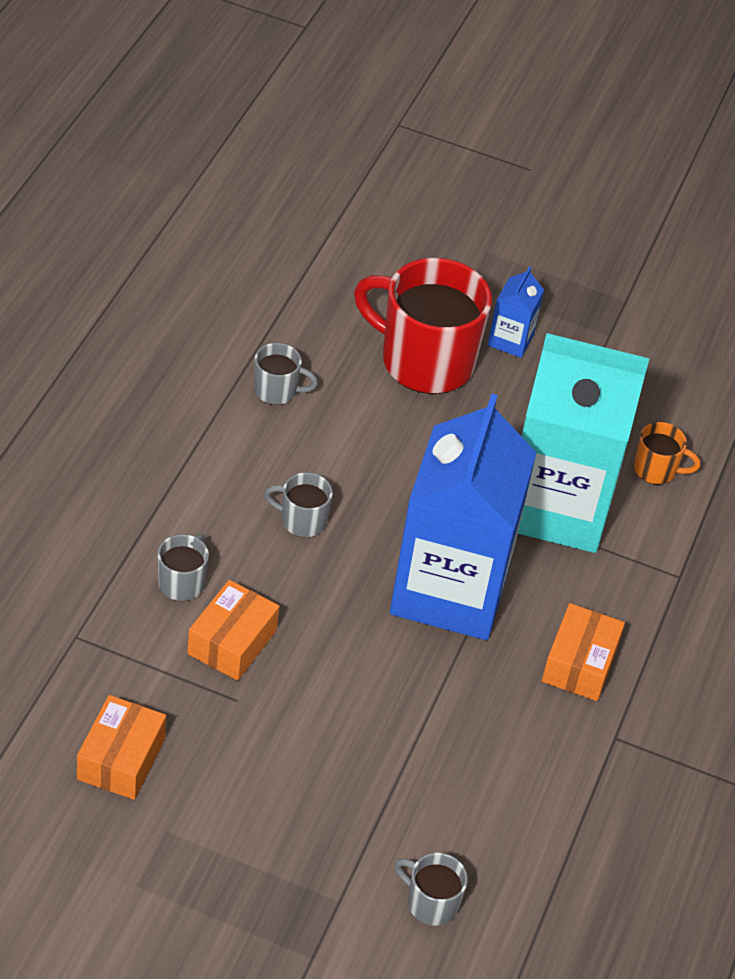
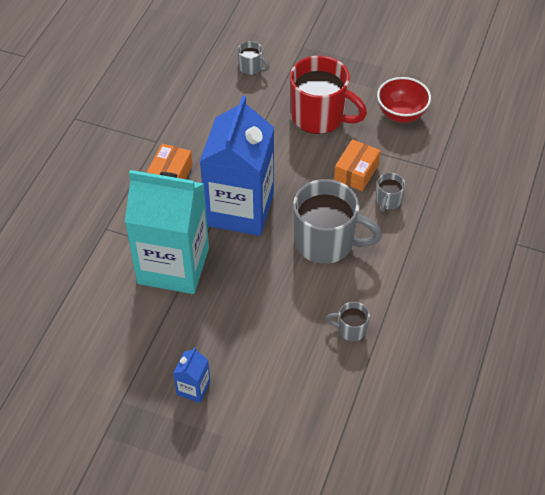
camera: 175 degrees left, 5 degrees up
(121, 759) = (401, 114): orange box -> red bowl
(302, 521) = (326, 242): grey mug -> grey mug, size x2.21
(424, 361) = (254, 364): red mug -> red mug (319, 117)
(656, 470) = (107, 296): orange mug -> none

